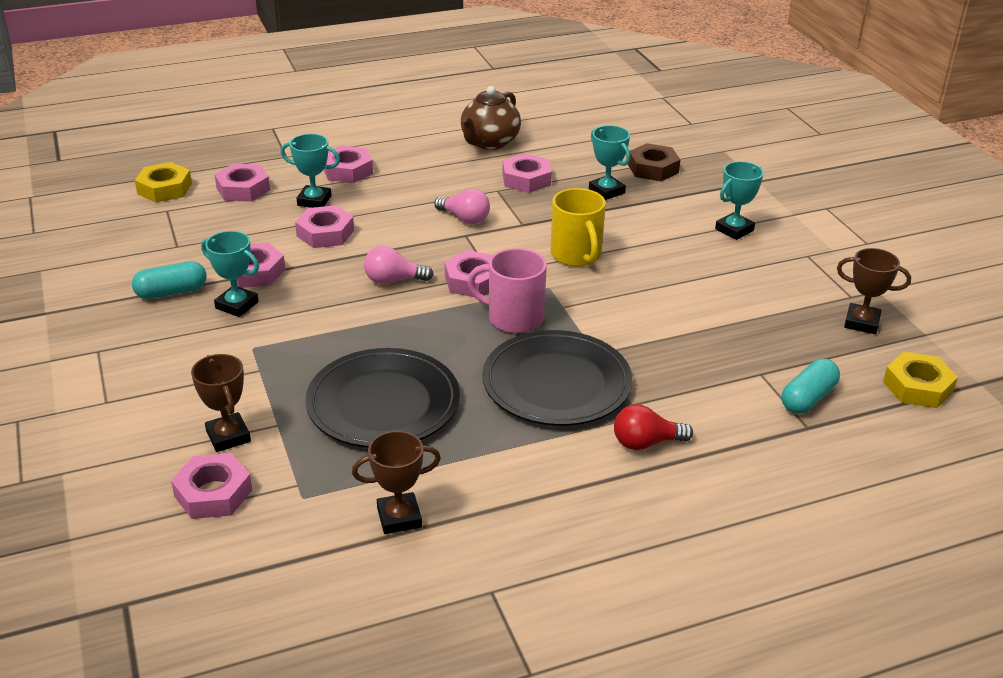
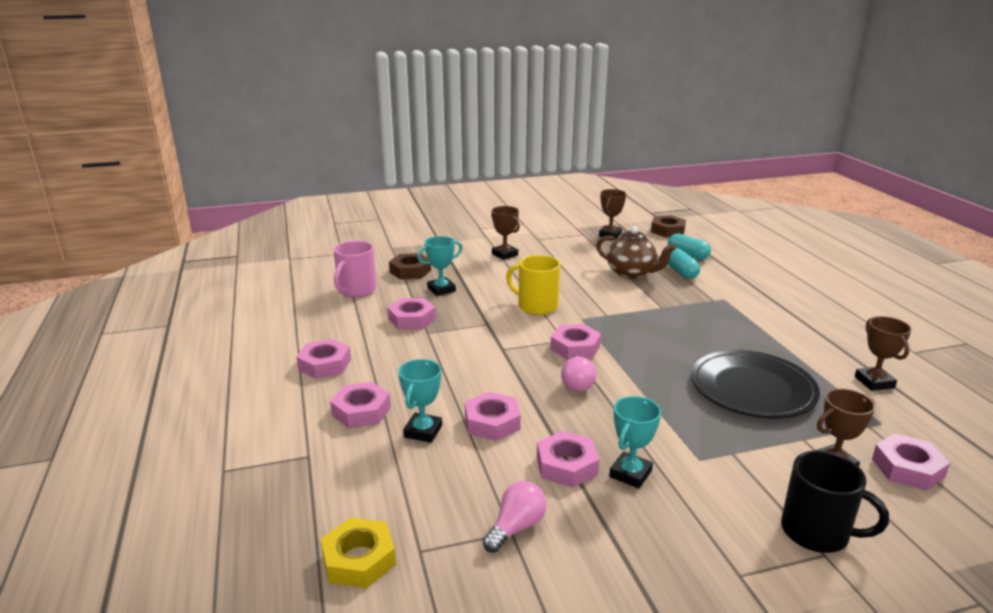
camera: 85 degrees left, 10 degrees down
(133, 403) = (817, 532): none -> black mug
(171, 292) = (612, 525): turquoise capsule -> turquoise capsule (681, 272)
(243, 189) = (381, 486): pink nut -> pink nut (324, 364)
(465, 218) = (474, 348): pink light bulb -> pink light bulb (516, 527)
(489, 143) = (335, 333): brown teapot -> brown teapot (632, 273)
(513, 318) = (625, 333): pink mug -> pink mug (356, 290)
(556, 383) = (701, 322): black plate -> none
(576, 255) = (536, 306): yellow mug -> yellow mug turned 135 degrees counterclockwise
(646, 443) = (750, 299): red light bulb -> none
(734, 230) = (504, 254): turquoise trophy -> brown trophy
(917, 387) = (667, 231): yellow nut -> brown nut

